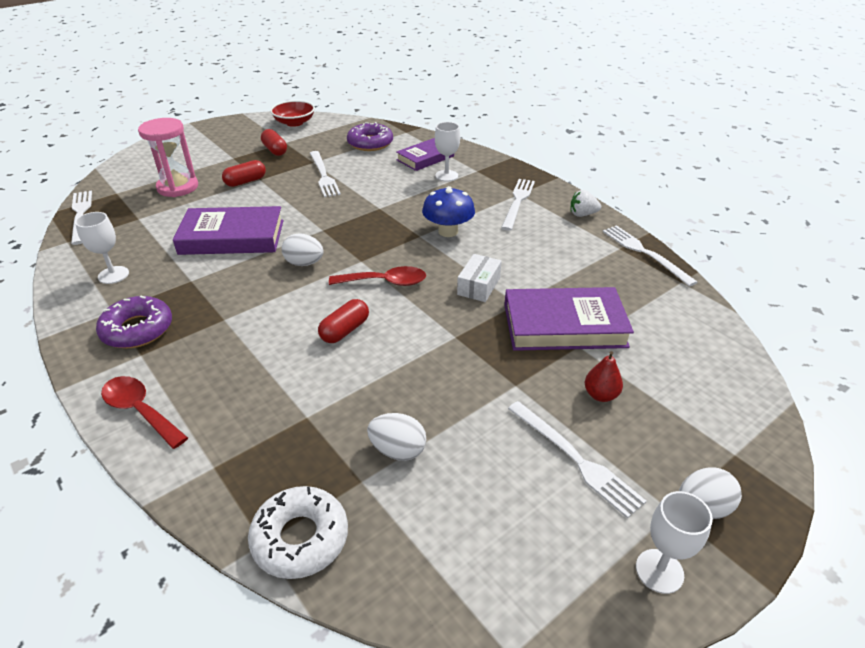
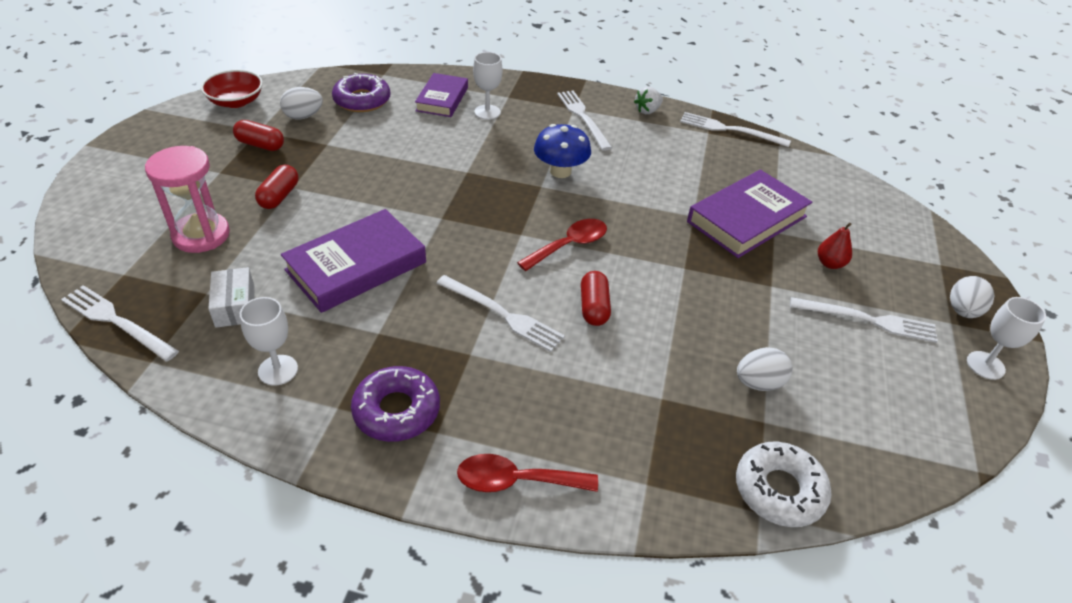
camera: 40 degrees left, 5 degrees up
(304, 263) = (471, 261): white egg -> white egg (303, 116)
(323, 175) = (361, 156): white fork -> white fork (502, 314)
(478, 286) = (648, 214): white box -> white box (235, 306)

